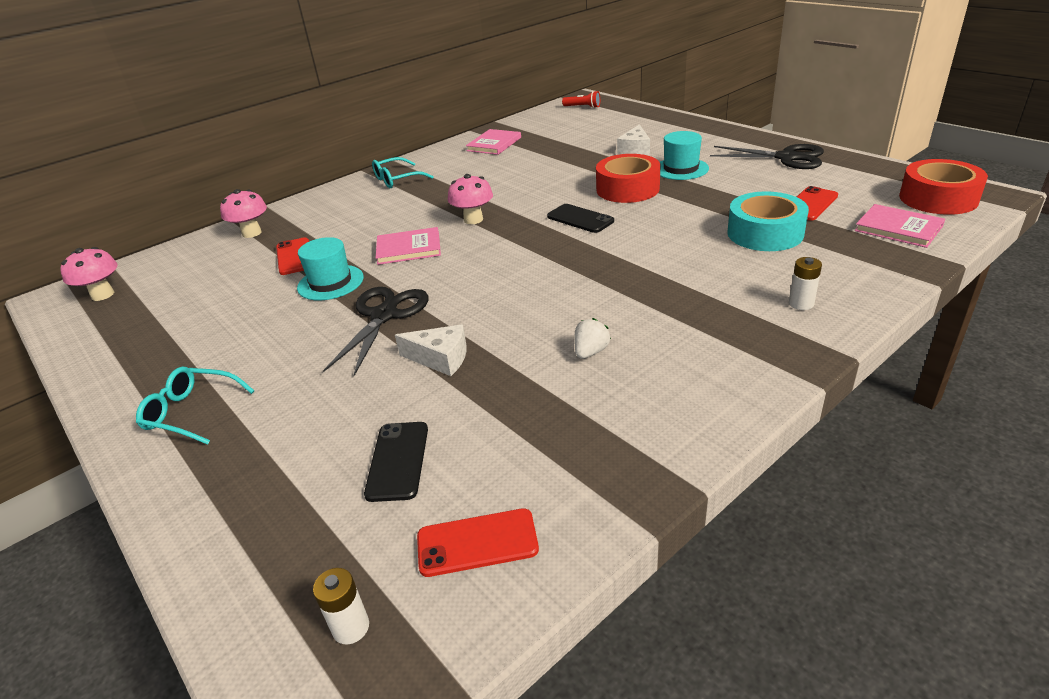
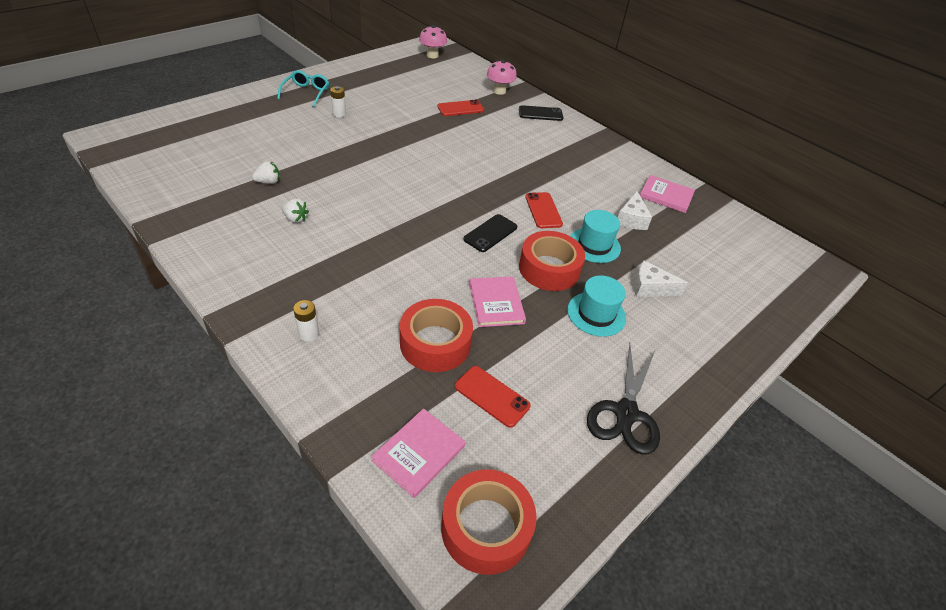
camera: 80 degrees right, 10 degrees up
(330, 282) = (421, 123): turquoise hat -> turquoise hat (594, 245)
(351, 627) = (143, 141): white battery -> white battery (339, 114)
(384, 315) = (373, 143): black scissors -> none
(397, 180) = (584, 144): turquoise glasses -> none
(398, 461) = (234, 150): black phone -> black phone (540, 114)
(409, 248) = (459, 151): pink book -> pink book (496, 303)
(440, 359) = (316, 162): white cheese -> white cheese (631, 219)
(473, 219) = (501, 179): pink mushroom -> none
(477, 542) = (165, 171): red phone -> red phone (543, 210)
(500, 397) = (268, 182): none -> white strawberry
(583, 107) = (789, 264): red flashlight -> none
(765, 233) = (435, 343): turquoise tape -> red tape

